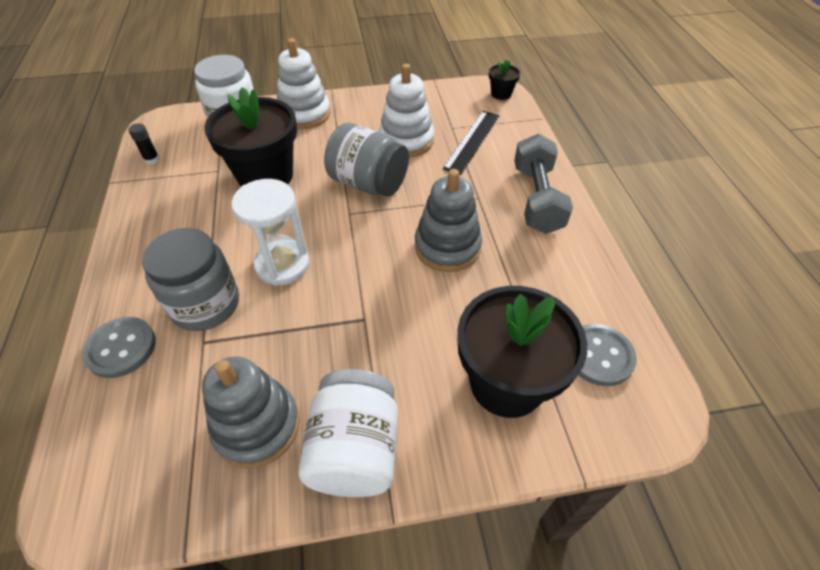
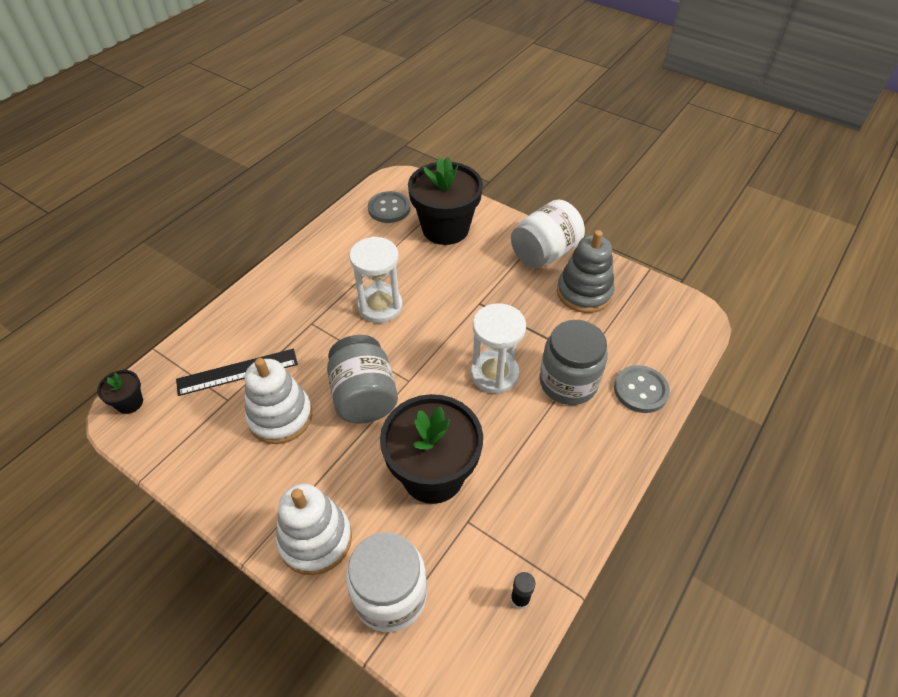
camera: 135 degrees left, 0 degrees up
(447, 247) = (380, 306): grey stacking toy -> white hourglass
(536, 199) = (280, 293): grey dumbbell -> none

